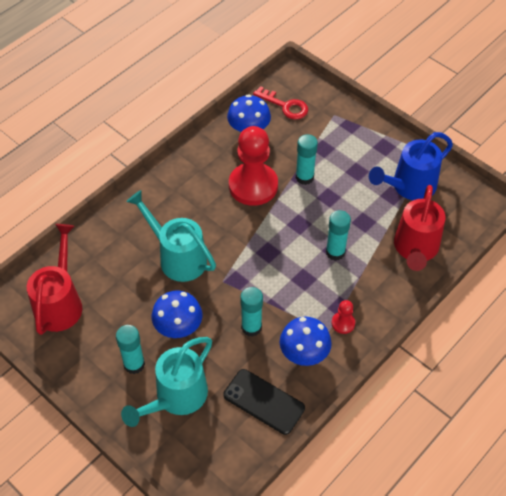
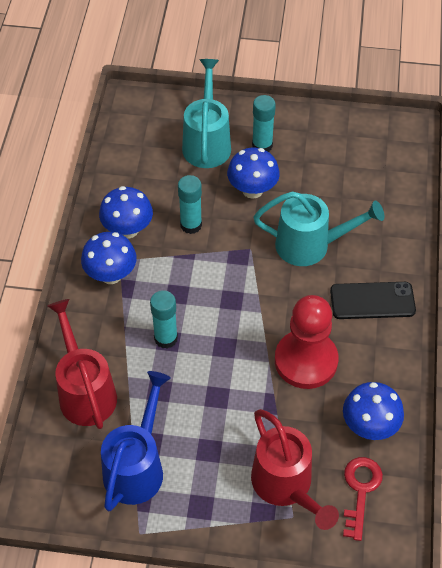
camera: 145 degrees right, 0 degrees up
(60, 302) = (369, 154): red watering can -> red watering can (286, 487)
(264, 401) = (134, 177): black phone -> black phone (372, 301)
(285, 106) = (360, 491): red key -> red key turned 105 degrees clockwise
(304, 177) = (260, 405): turquoise glue stick -> none
(343, 323) = (111, 274): red pawn -> blue mushroom

